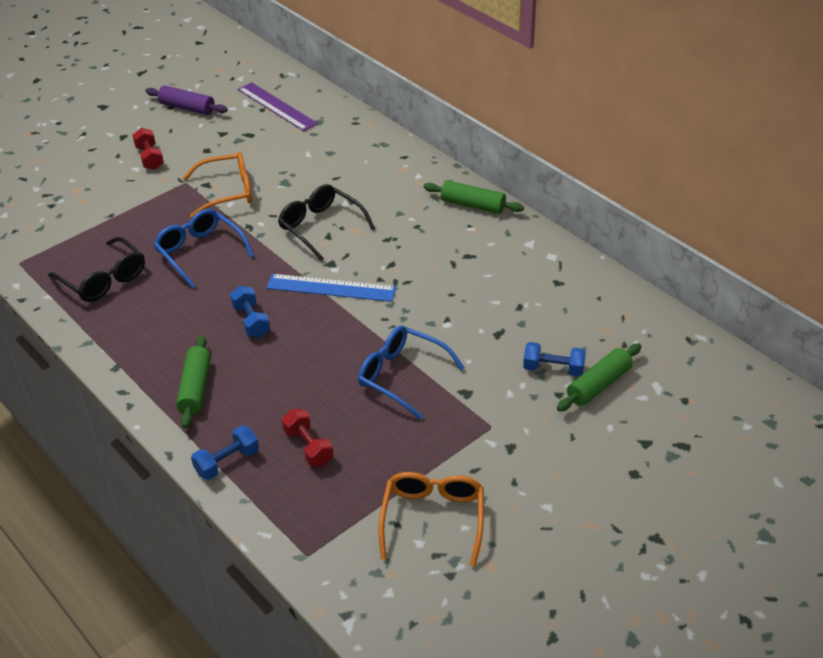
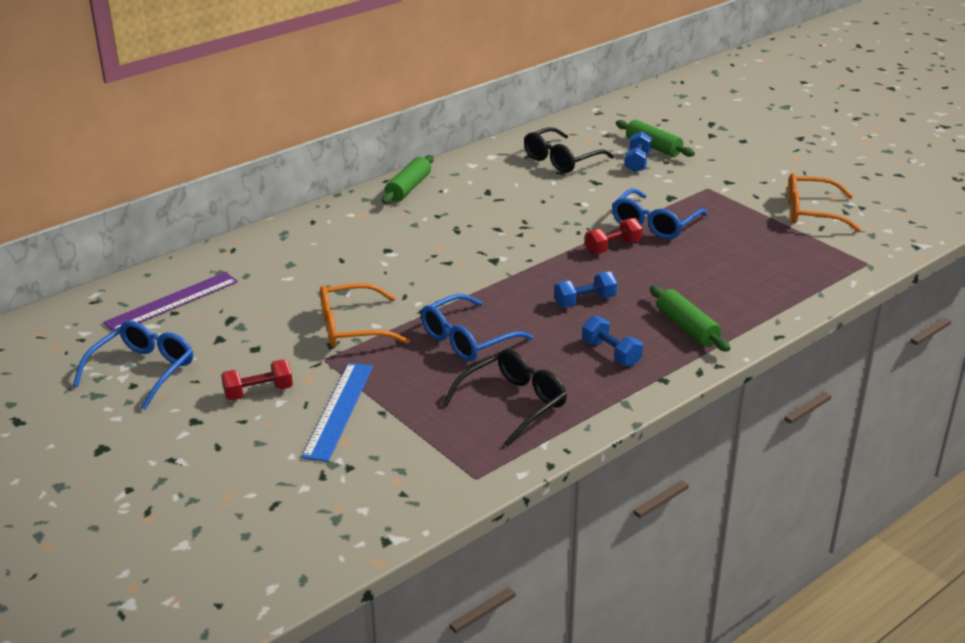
camera: 90 degrees left, 10 degrees down
(187, 108) = (143, 371): purple rolling pin -> blue glasses
(195, 388) = (687, 328): green rolling pin -> green rolling pin turned 60 degrees clockwise
(227, 192) = (352, 328): orange glasses -> orange glasses turned 90 degrees counterclockwise
(227, 462) = (779, 305): blue dumbbell -> blue dumbbell (611, 353)
(308, 447) = (750, 265): red dumbbell -> red dumbbell (613, 247)
(321, 227) = (431, 267): black glasses -> black glasses (561, 160)
(331, 288) = (533, 259): blue ruler -> blue ruler (339, 410)

